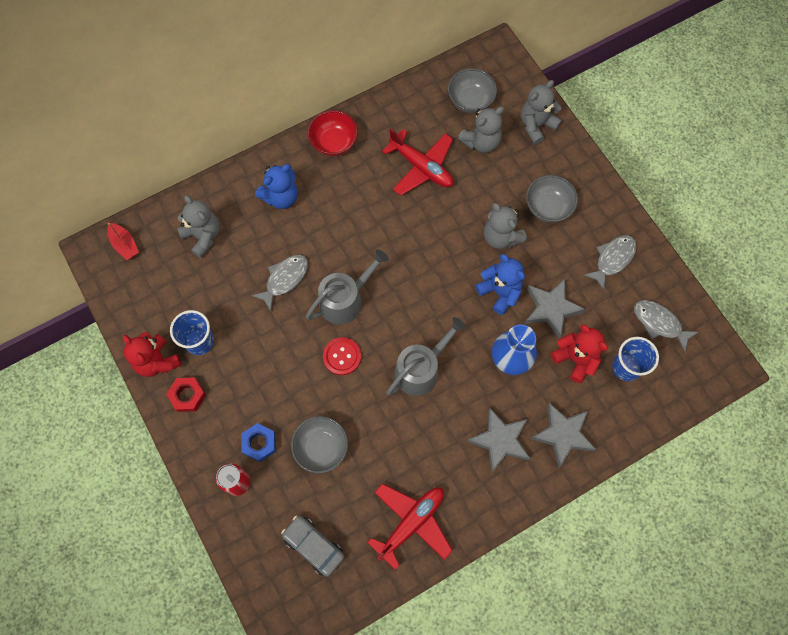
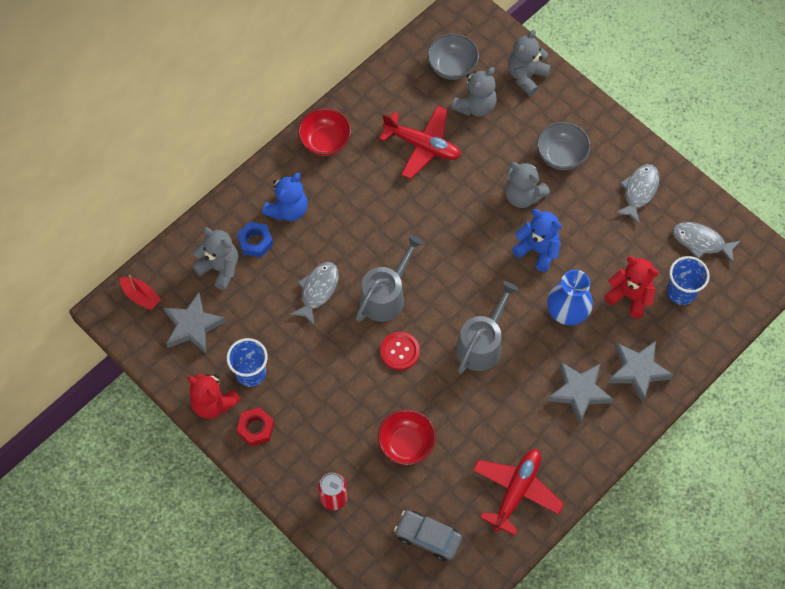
camera: 15 degrees left, 5 degrees down
(259, 443) = (343, 455): blue nut -> blue nut (255, 242)
(321, 448) = (406, 444): grey bowl -> red bowl
(551, 309) = (592, 254): grey star -> grey star (193, 326)

